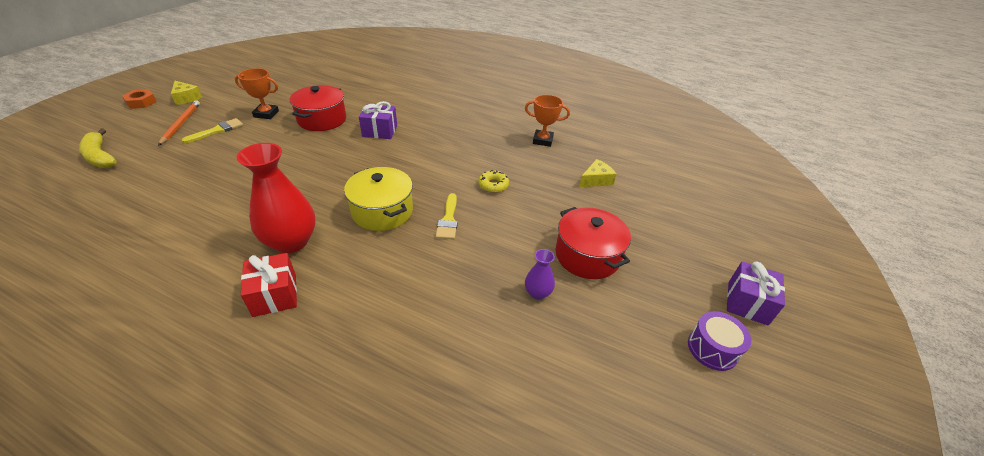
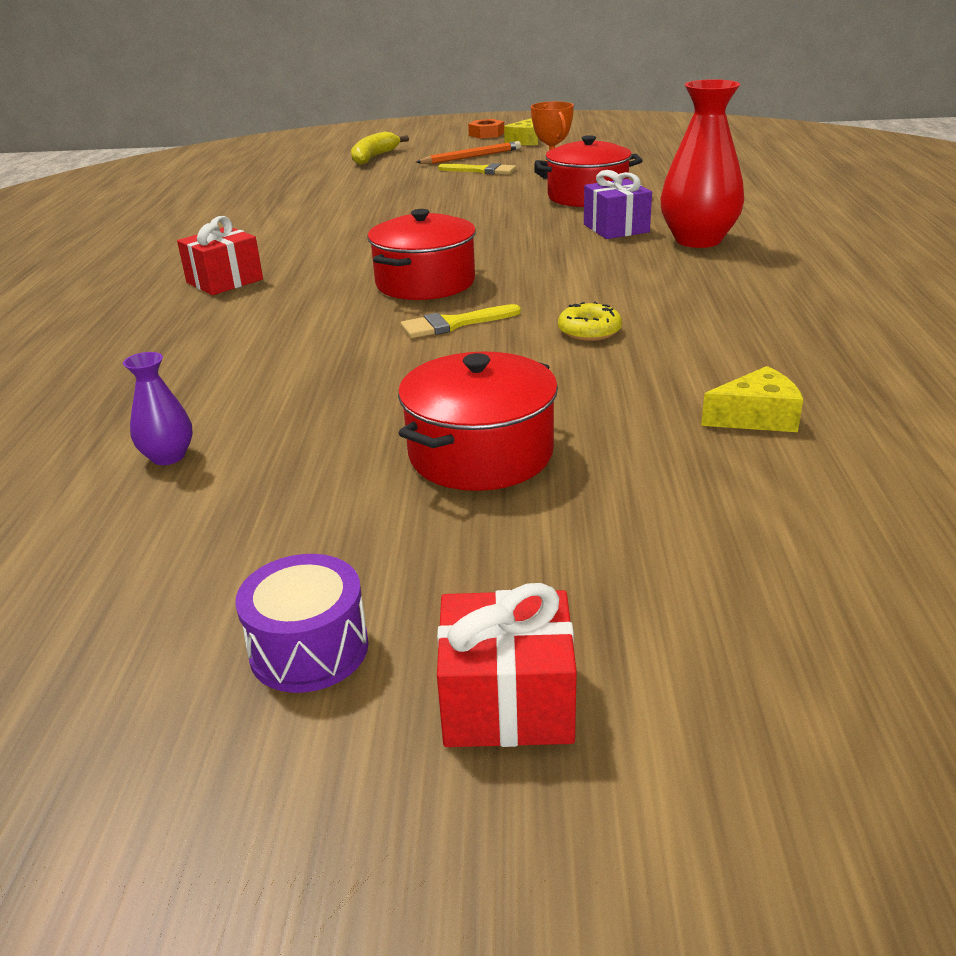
camera: 70 degrees right, 10 degrees down
(291, 242) = (317, 260): red vase -> red vase (698, 240)
(382, 211) = (425, 283): yellow pot -> red pot
(537, 293) = (341, 427): purple vase -> purple vase (168, 456)
(542, 140) = (815, 336): orange trophy -> none
(596, 180) = (756, 417): yellow cheese -> yellow cheese turned 45 degrees counterclockwise
(747, 303) = (507, 701): purple gift -> red gift

